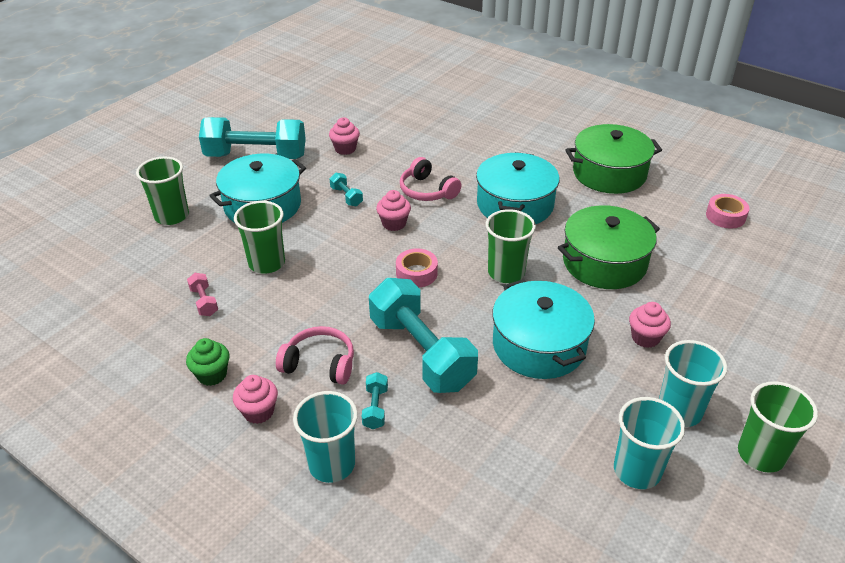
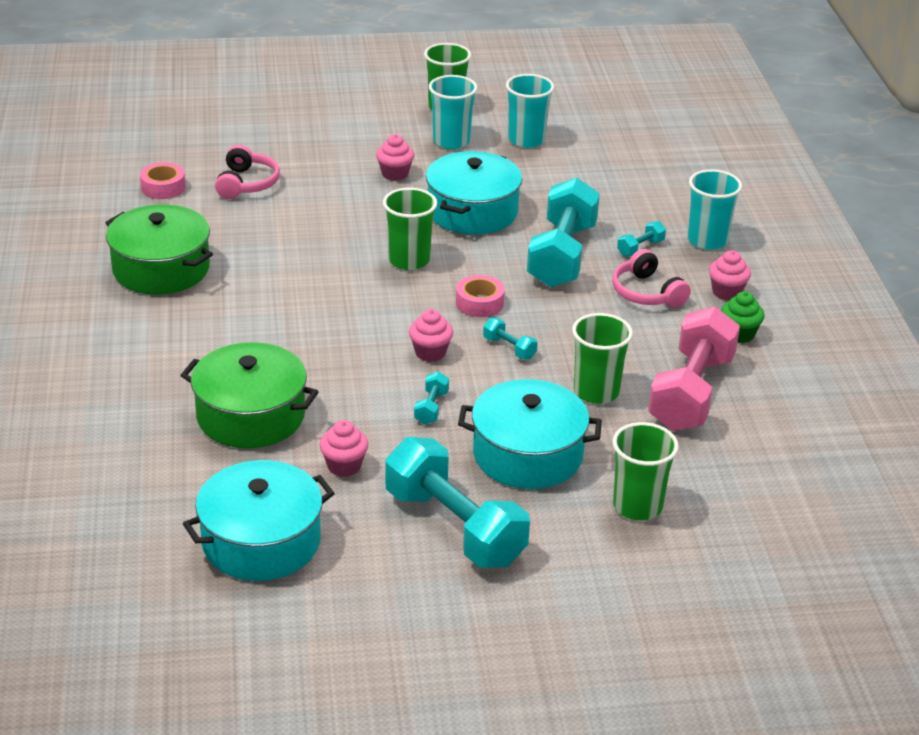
camera: 135 degrees left, 5 degrees down
(204, 302) = (691, 393): pink dumbbell -> pink dumbbell, size x2.48
(354, 256) = (509, 348): none -> turquoise dumbbell
(427, 190) = (346, 362): pink headphones -> pink headphones (246, 183)
(515, 205) = (297, 299): turquoise pot -> turquoise pot (261, 541)
(604, 262) = (323, 221): green pot -> green pot (251, 416)

